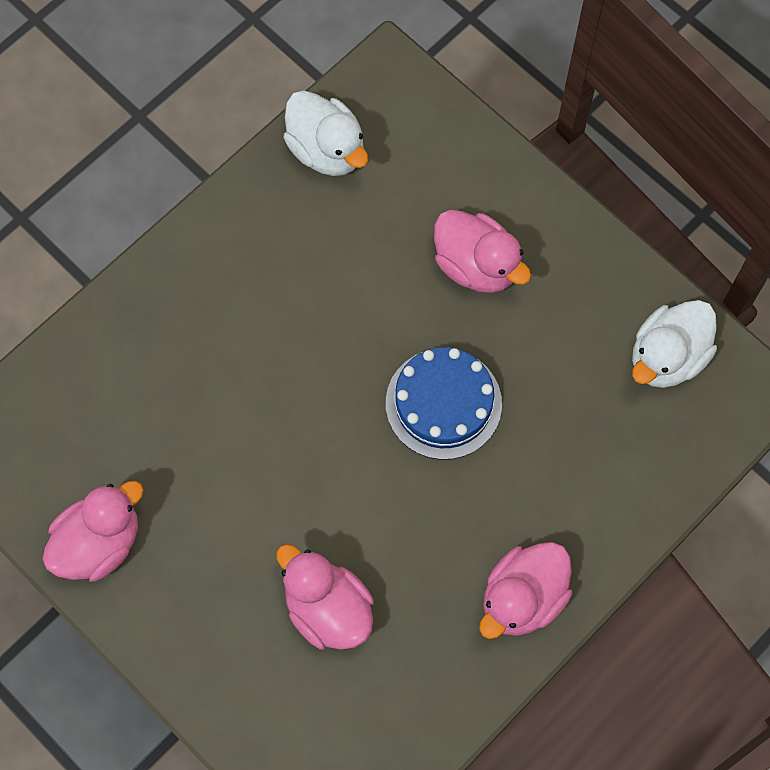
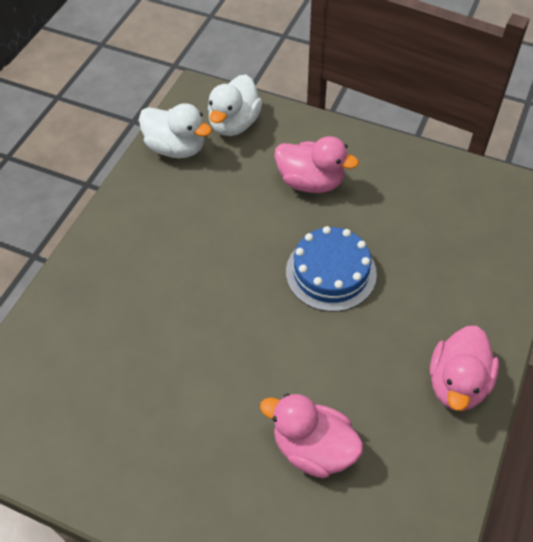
camera: 20 degrees left, 15 degrees down
(99, 543) = (104, 467): pink duck -> none
(667, 357) = (467, 194): white duck -> white duck (234, 124)

